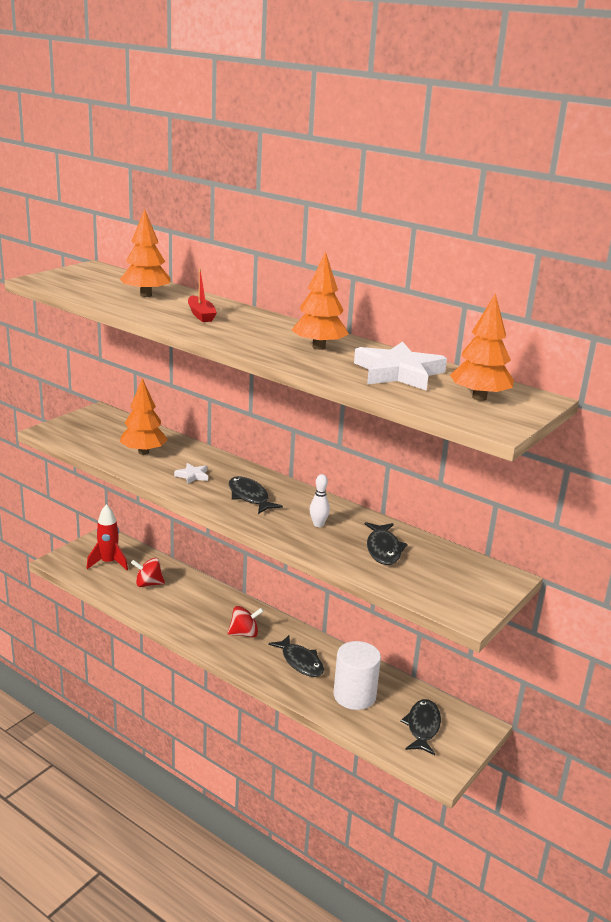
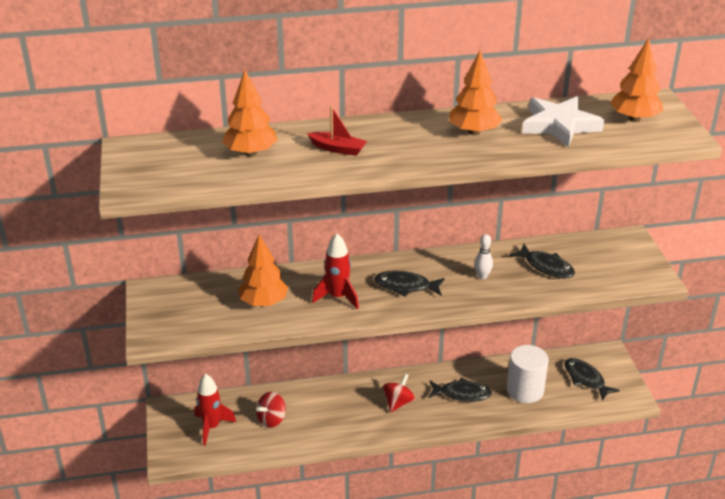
camera: 45 degrees left, 10 degrees up
(192, 476) = (338, 297): white star -> red rocket

